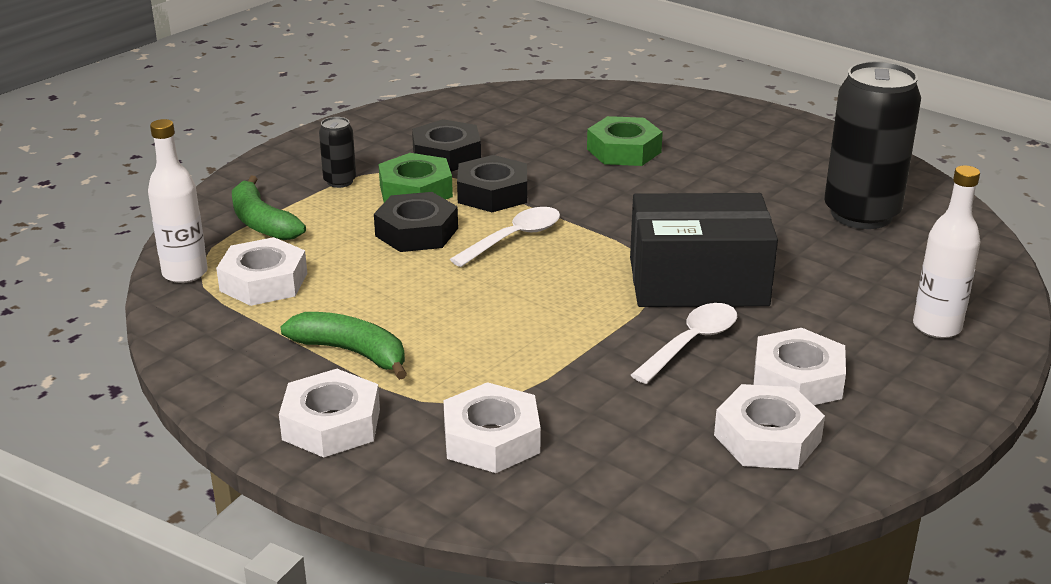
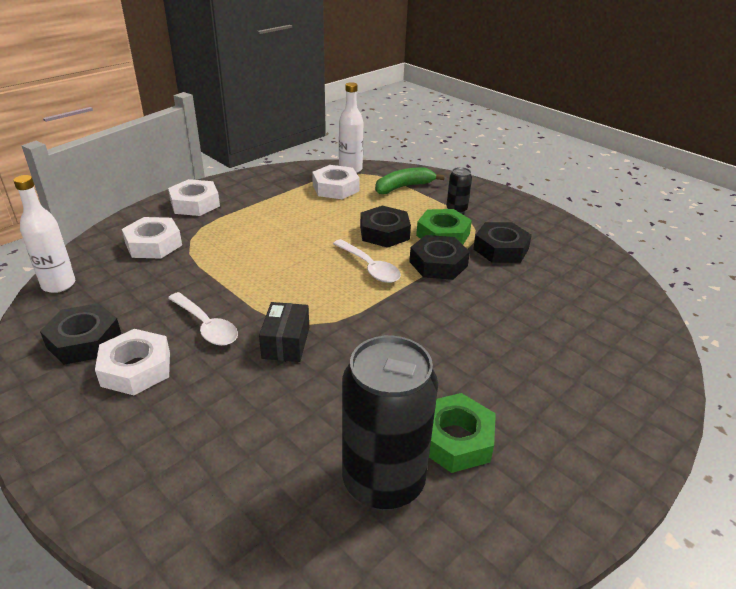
camera: 95 degrees right, 5 degrees up
(352, 352) = (255, 210): green banana -> none
(624, 150) = (521, 335): green nut -> green nut (455, 439)
(698, 281) = (286, 343): black box -> black box, size x0.51
(767, 438) = (84, 341): white nut -> black nut
(937, 327) = (158, 477): white bottle -> white bottle (58, 285)

